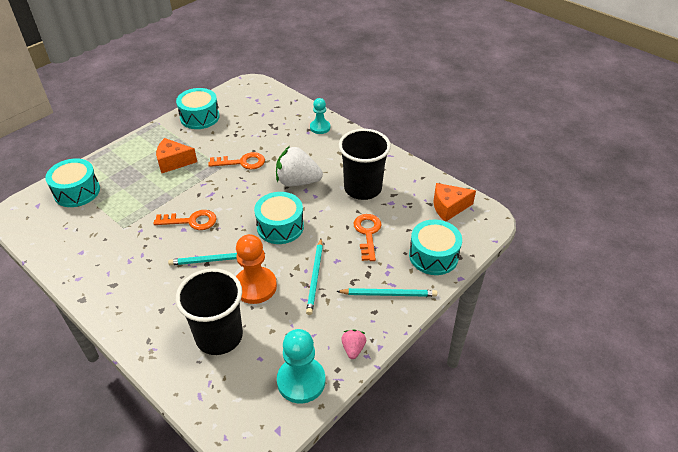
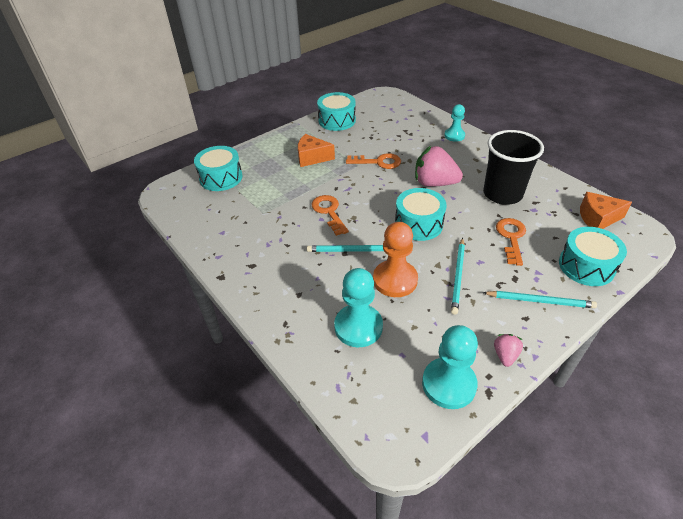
camera: 10 degrees right, 0 degrees up
(191, 221) = (329, 212): orange key -> orange key turned 120 degrees counterclockwise
(219, 336) = (358, 327): black cup -> turquoise pawn
(297, 182) = (434, 183): white strawberry -> pink strawberry

